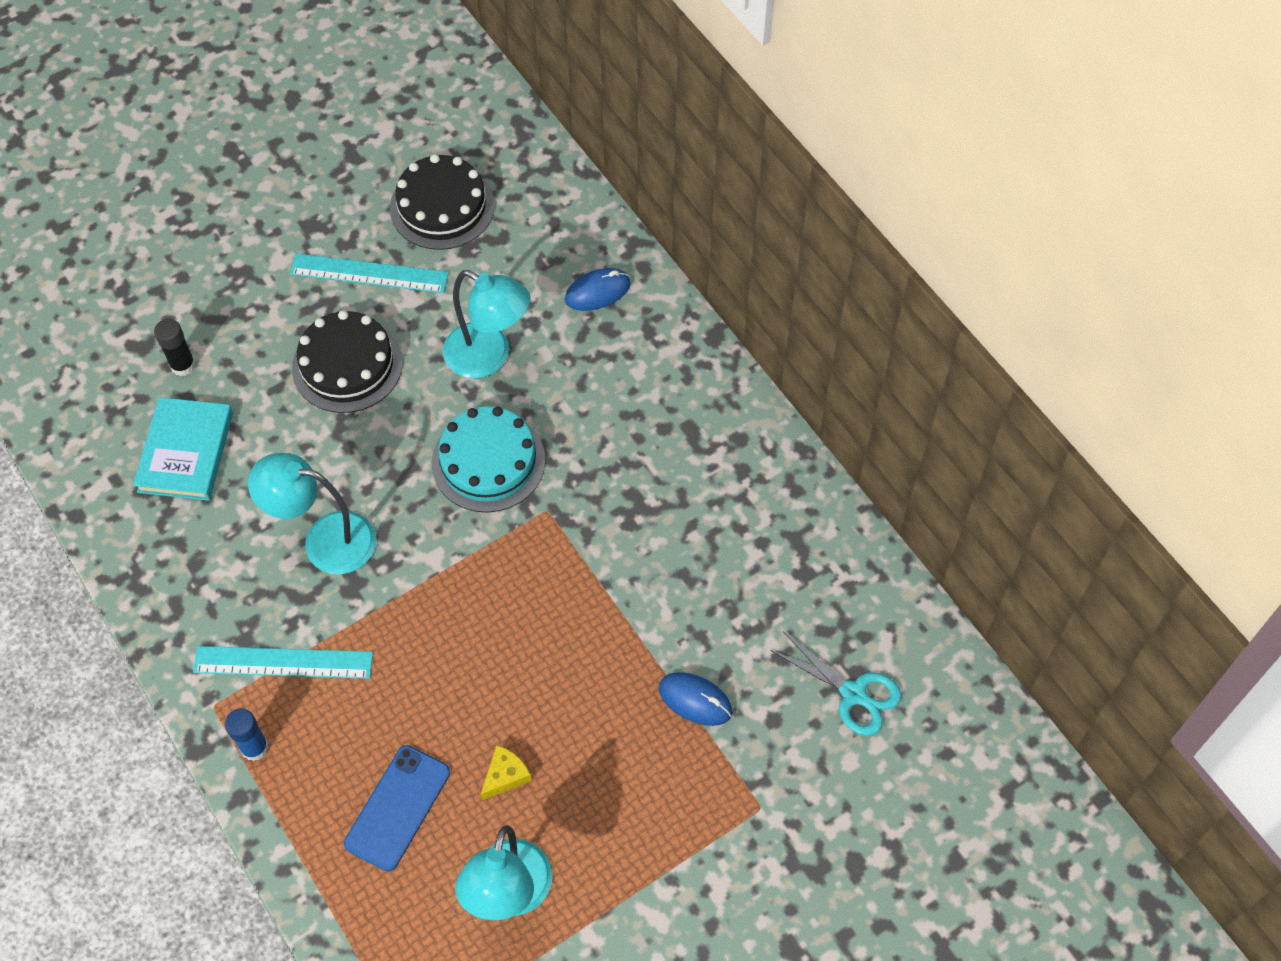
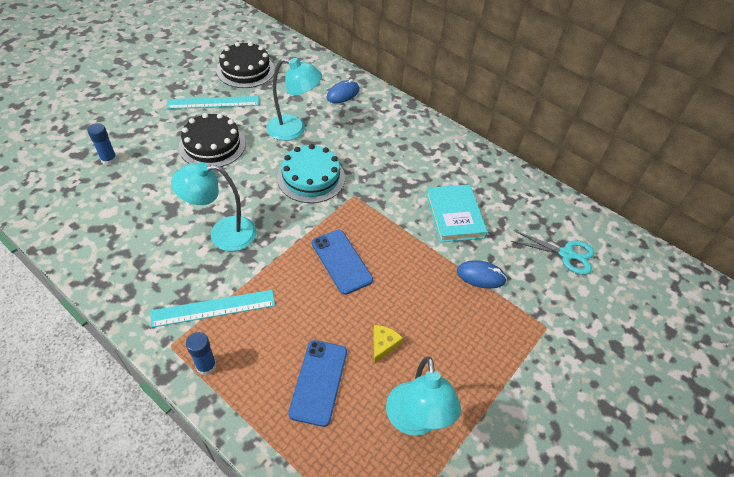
camera: 20 degrees left, 10 degrees down
(183, 365) = (109, 160): black glue stick -> blue glue stick
(186, 452) = (120, 203): turquoise book -> turquoise book (454, 215)
(488, 627) = (341, 261): none -> blue phone

